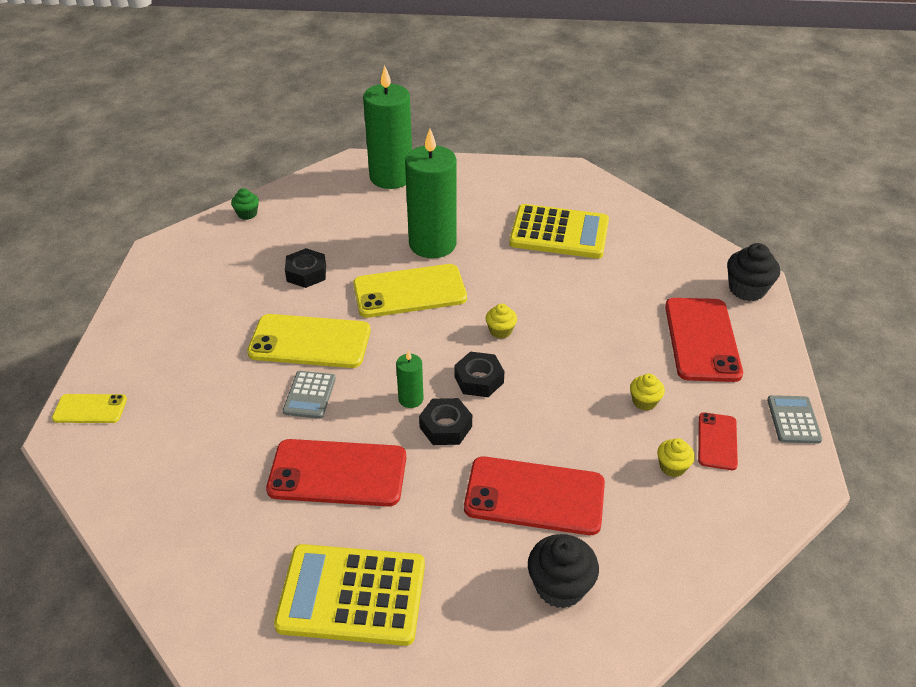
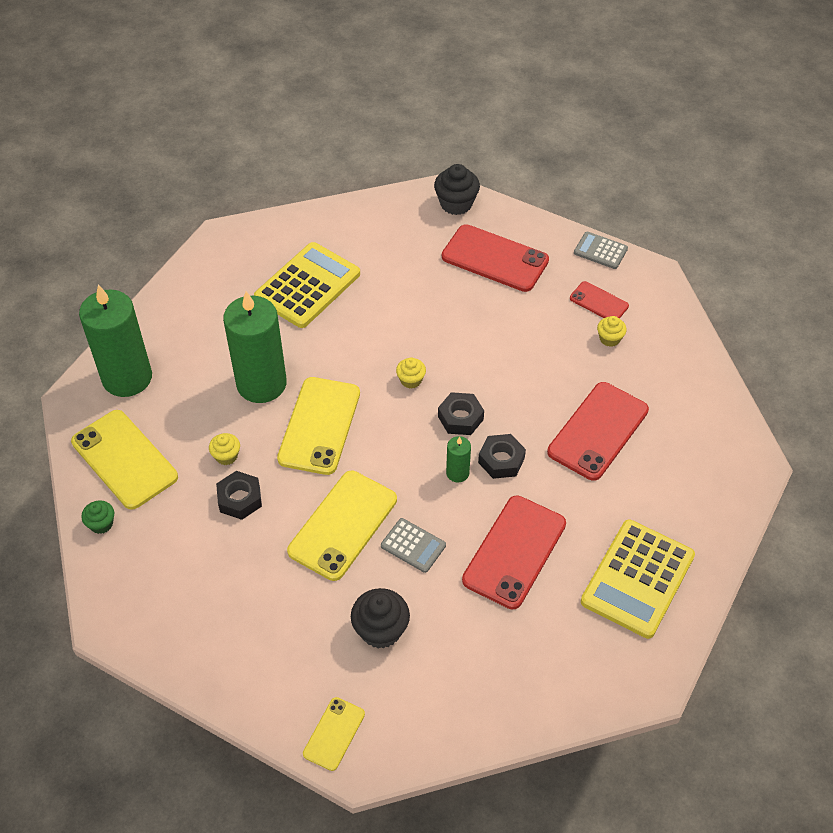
camera: 65 degrees left, 10 degrees up
(312, 203) = (124, 459): none -> yellow phone
(560, 586) = (682, 449): black cupcake -> black cupcake (381, 630)
(644, 401) = (540, 324): yellow cupcake -> yellow cupcake (226, 456)

